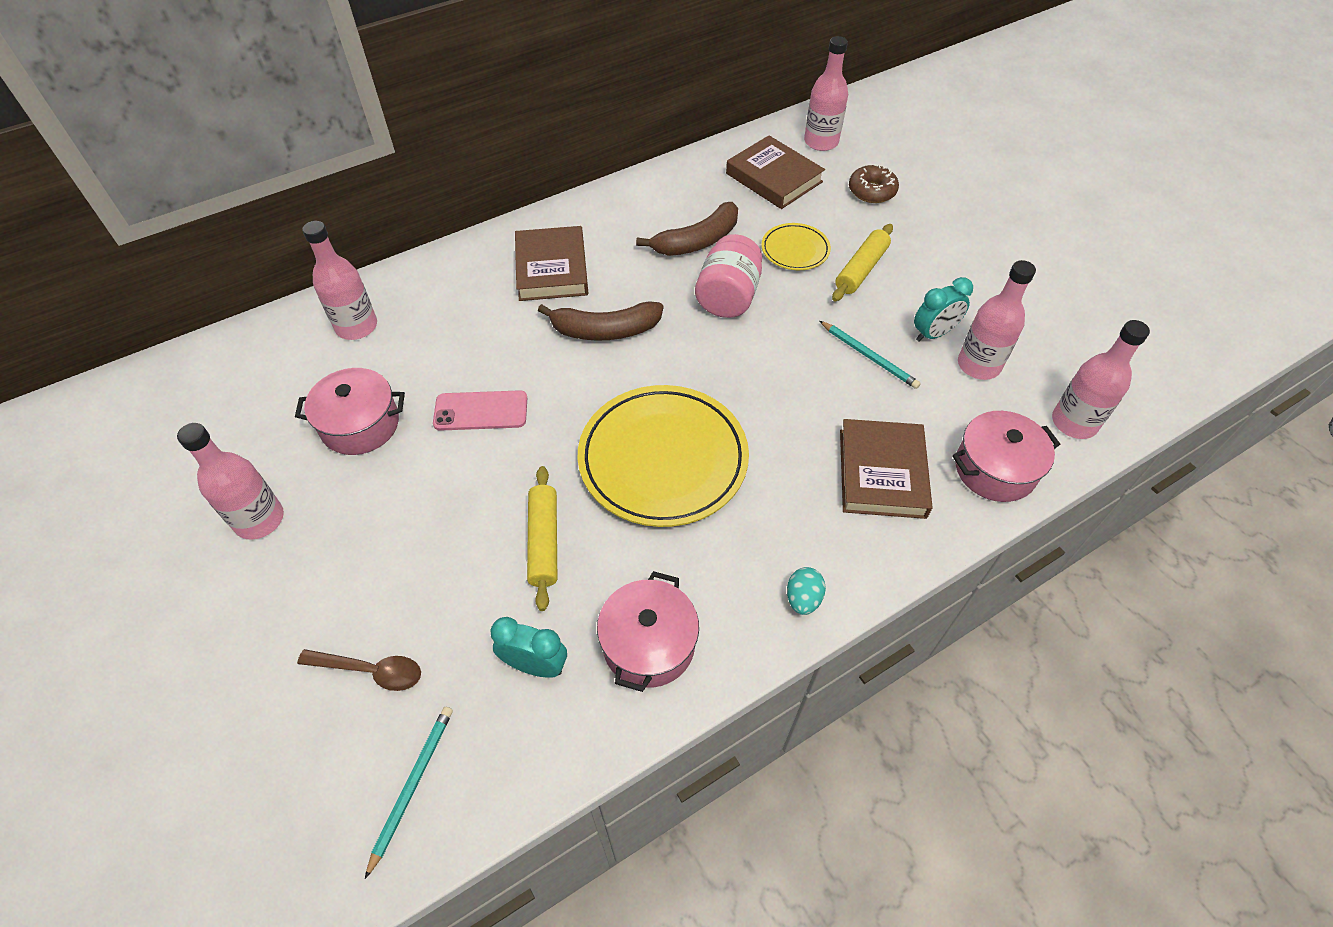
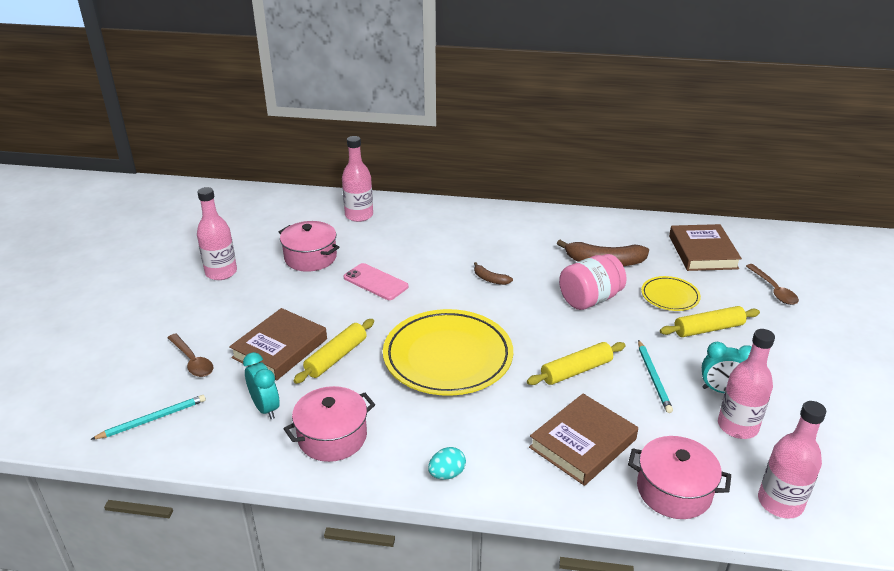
camera: 40 degrees right, 20 degrees down
(552, 269) = (494, 236): brown book -> brown book (280, 348)
(605, 330) = (490, 279): brown banana -> brown banana, size x0.51
(798, 393) = (576, 371): none -> yellow rolling pin
(821, 142) = (766, 247): pink bottle -> none
(872, 191) = (773, 290): brown donut -> brown spoon

